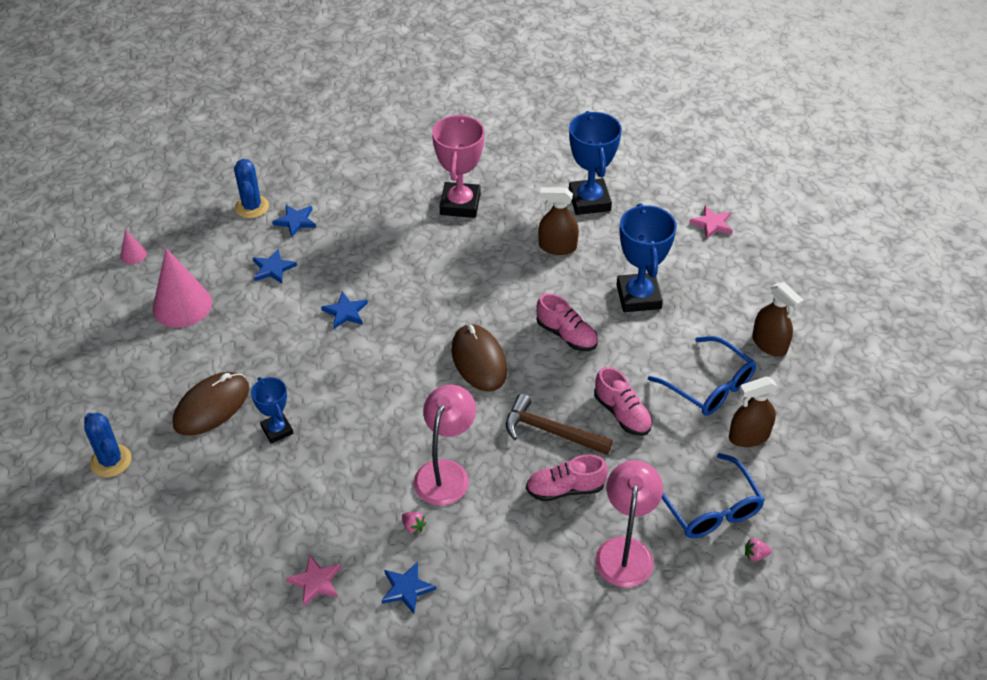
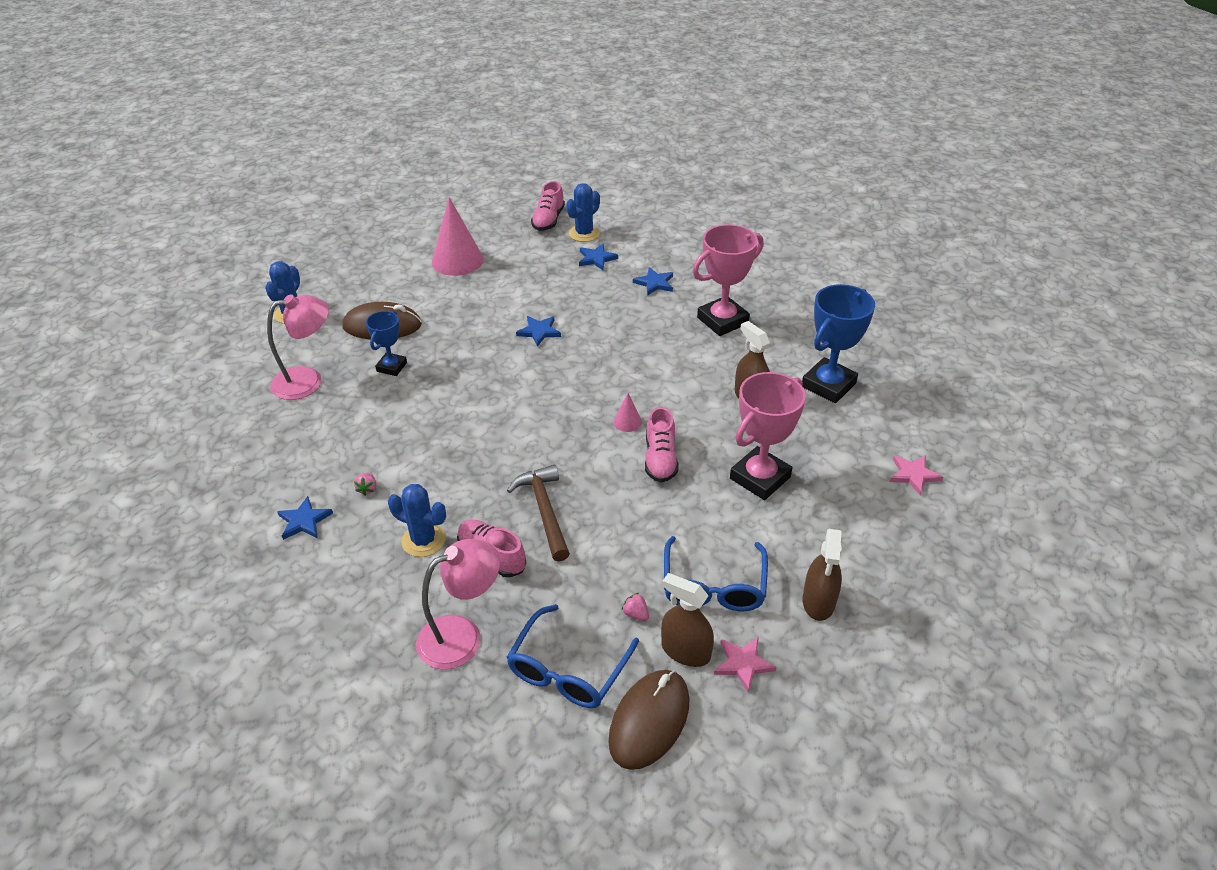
camera: 50 degrees right, 5 degrees down
(133, 255) = (477, 216): pink cone -> pink cone (627, 422)
(273, 268) = (539, 276): blue star -> blue star (654, 283)
(316, 581) = (270, 468): pink star -> pink star (743, 664)
(445, 472) = (438, 475): pink lamp -> pink lamp (308, 381)
(479, 360) = (573, 426): brown mouse -> brown mouse (649, 721)
(508, 521) = (423, 540): none -> blue cactus
(622, 413) = (613, 544): pink shoe -> pink shoe (548, 220)
(638, 297) = (760, 478): blue trophy -> pink trophy
(755, 555) = (545, 739): pink strawberry -> pink strawberry (636, 614)

